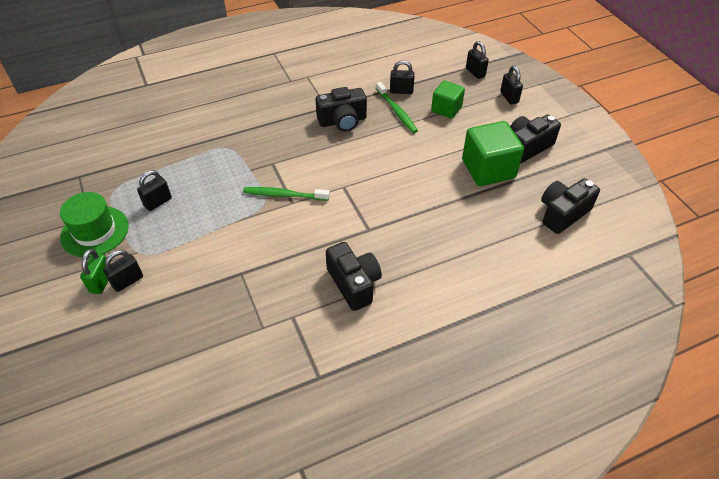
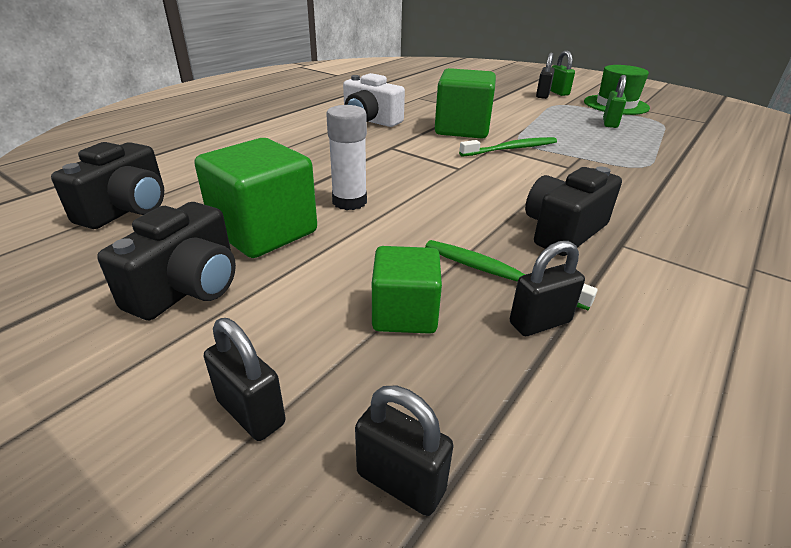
camera: 150 degrees right, 15 degrees down
(158, 202) = (610, 123): black padlock -> green padlock
(288, 237) = (462, 129): none -> green cube
(354, 284) = (370, 121): black camera -> white camera
(434, 177) = (349, 202): none -> white glue stick

